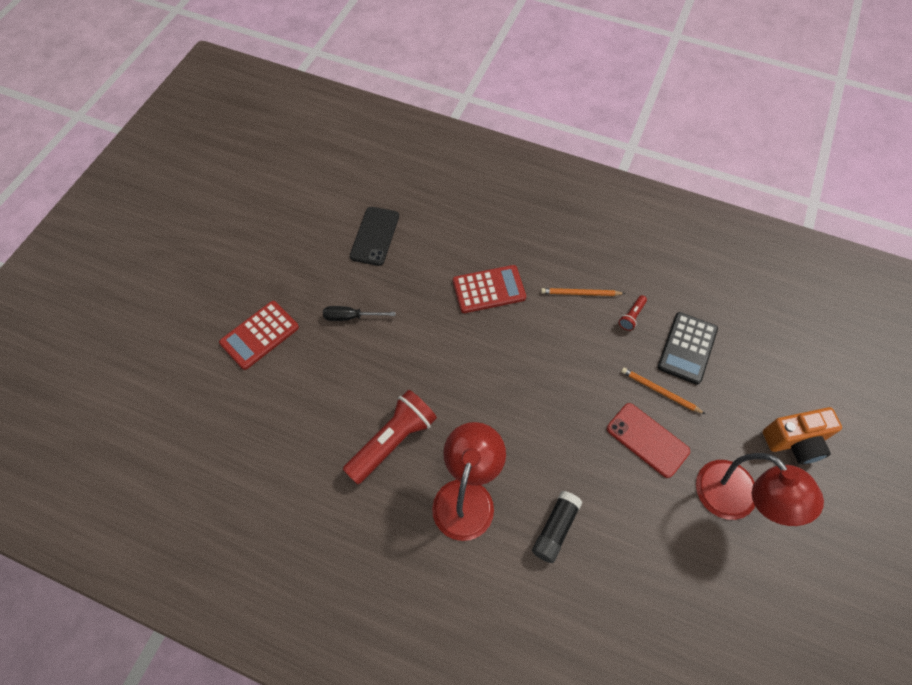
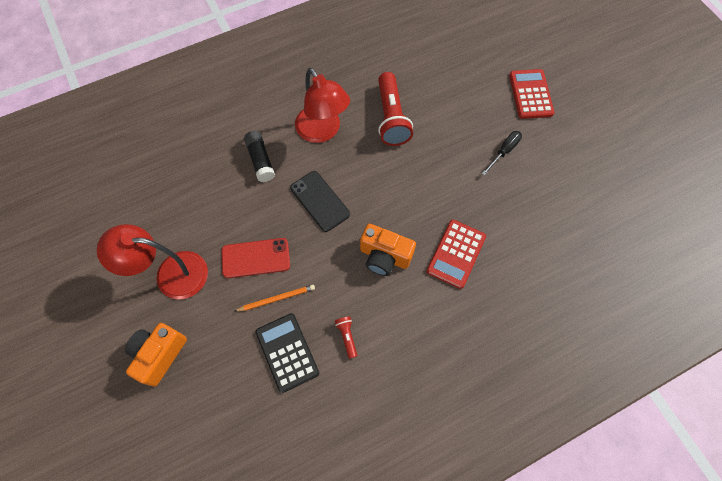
camera: 130 degrees right, 5 degrees up
(375, 236) = (569, 212): black phone -> black phone (319, 201)
(542, 338) = (384, 256): none -> orange camera
(580, 293) = (398, 317): orange pencil -> none

